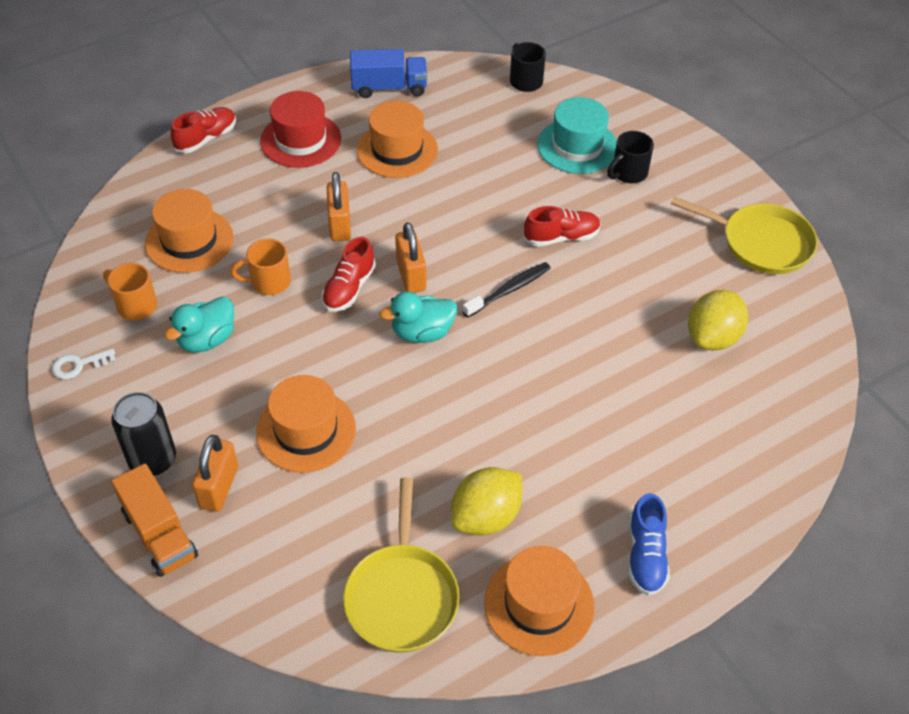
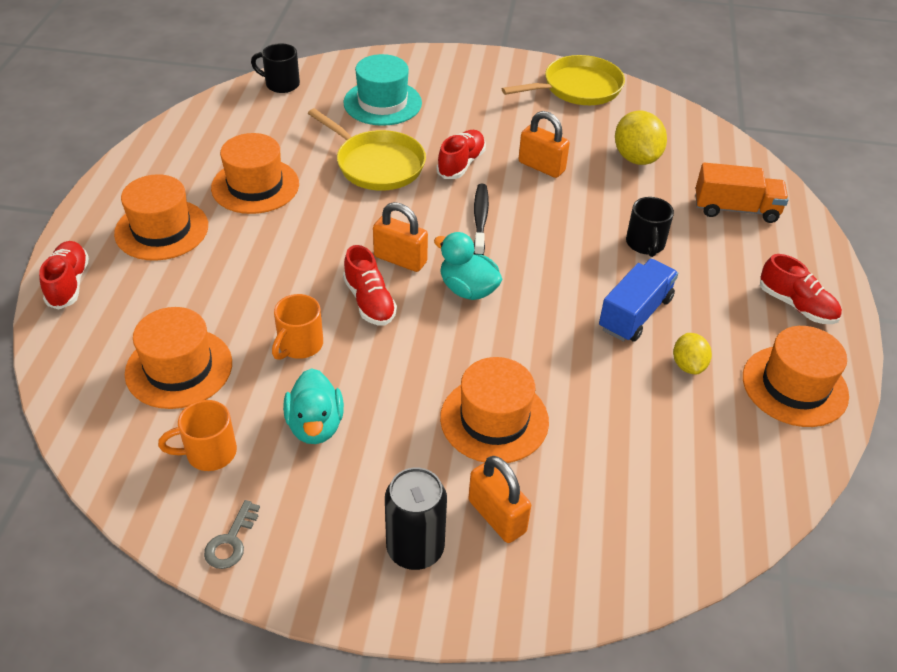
camera: 50 degrees left, 5 degrees down
(79, 365) = (231, 541): white key -> grey key
(159, 534) = (509, 593): orange truck -> orange truck (736, 209)
(301, 140) = (161, 230): red hat -> orange hat
(340, 225) = (292, 265): orange padlock -> orange padlock (541, 166)
(389, 88) = (180, 149): blue truck -> blue truck (635, 314)
(402, 596) = (722, 460): yellow pan -> yellow pan (376, 164)
(422, 333) = (468, 289): turquoise duck -> turquoise duck turned 105 degrees clockwise
(486, 517) = (688, 365): yellow lemon -> yellow lemon, size x0.60
(628, 173) = (441, 98): black mug -> black mug (645, 244)
(645, 556) = (796, 305): blue shoe -> red shoe

